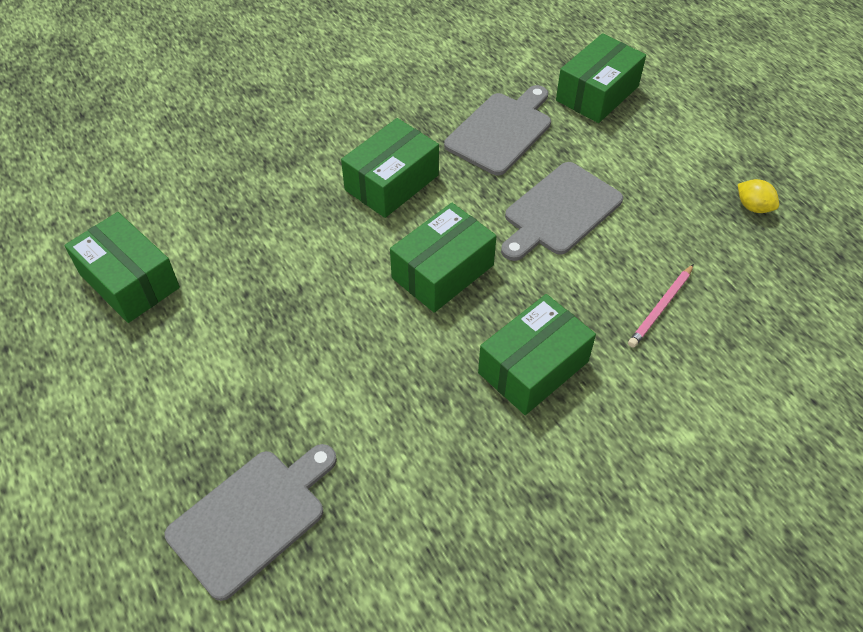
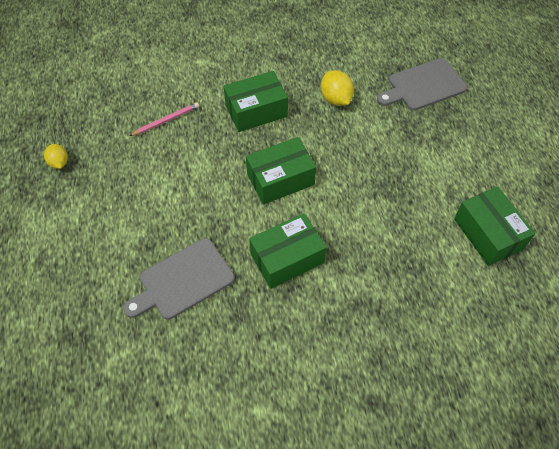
camera: 160 degrees left, 5 degrees up
(409, 434) = (336, 99): none -> yellow lemon
(560, 211) = (183, 198): grey cutting board -> none
(597, 93) = (84, 294): green box -> none

